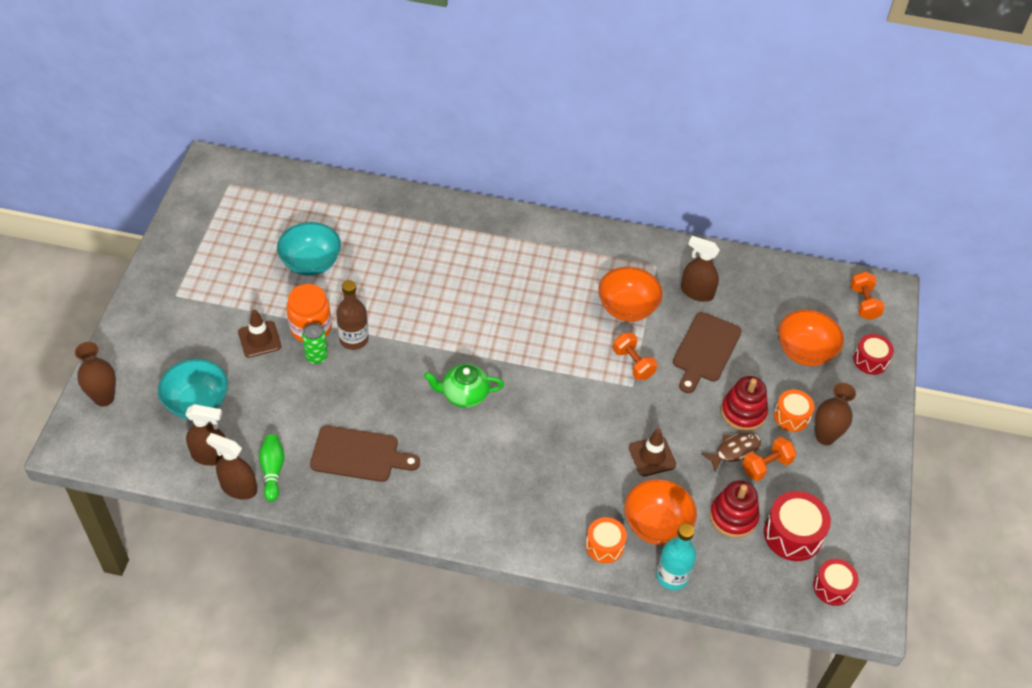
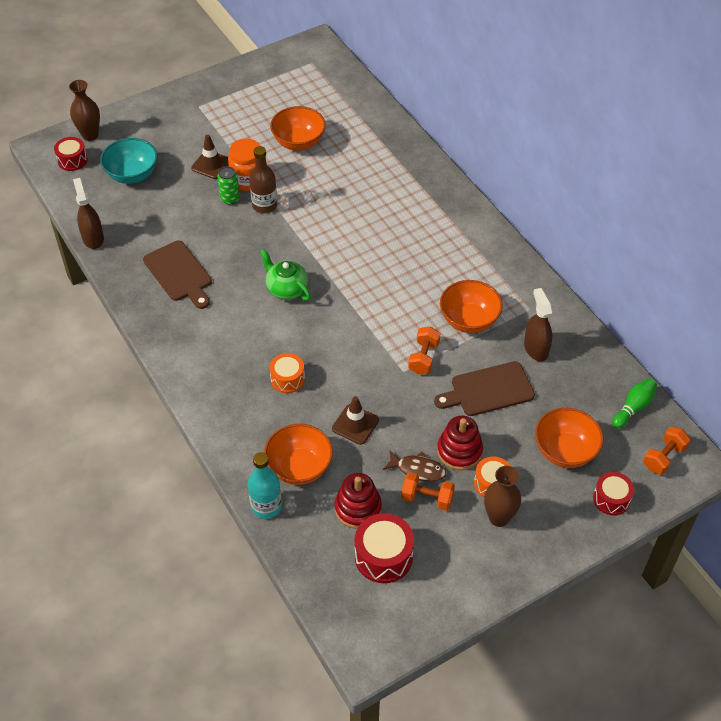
camera: 50 degrees right, 0 degrees up
(211, 455) = (102, 209): brown spray bottle -> none
(272, 471) = (122, 244): green bowling pin -> green bowling pin (633, 407)
(311, 263) = (298, 142): turquoise bowl -> orange bowl
(604, 545) = (250, 450): orange drum -> orange drum (287, 379)
(832, 587) = (364, 614): red drum -> red drum (72, 160)

